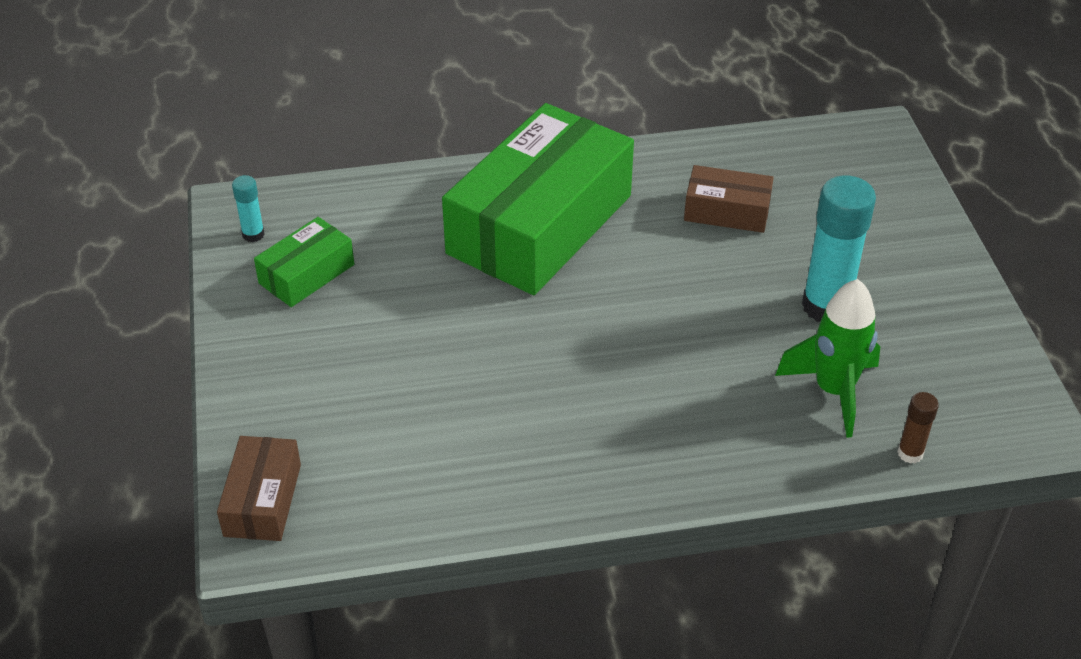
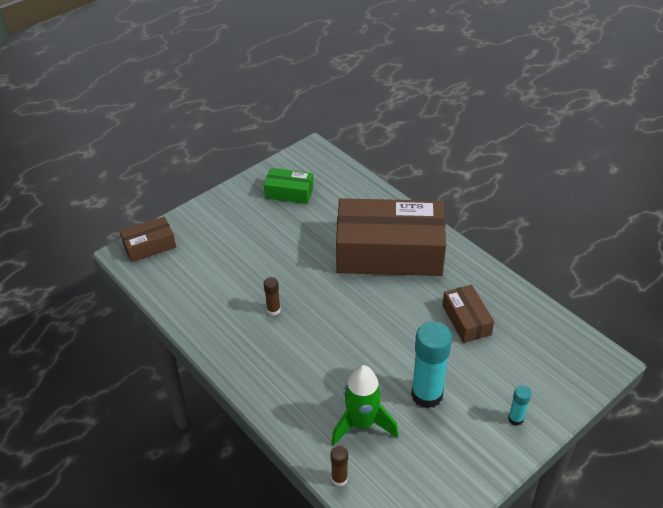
camera: 60 degrees right, 0 degrees up
(253, 234) = (300, 164): turquoise glue stick -> turquoise glue stick (515, 419)
(539, 224) = (389, 252): green box -> brown box
(551, 397) = (273, 310): none -> brown glue stick

